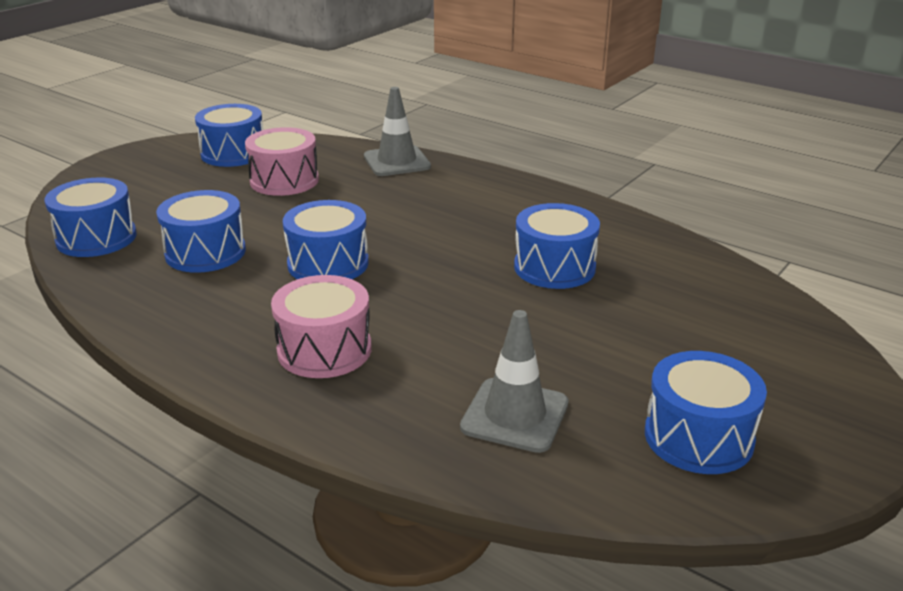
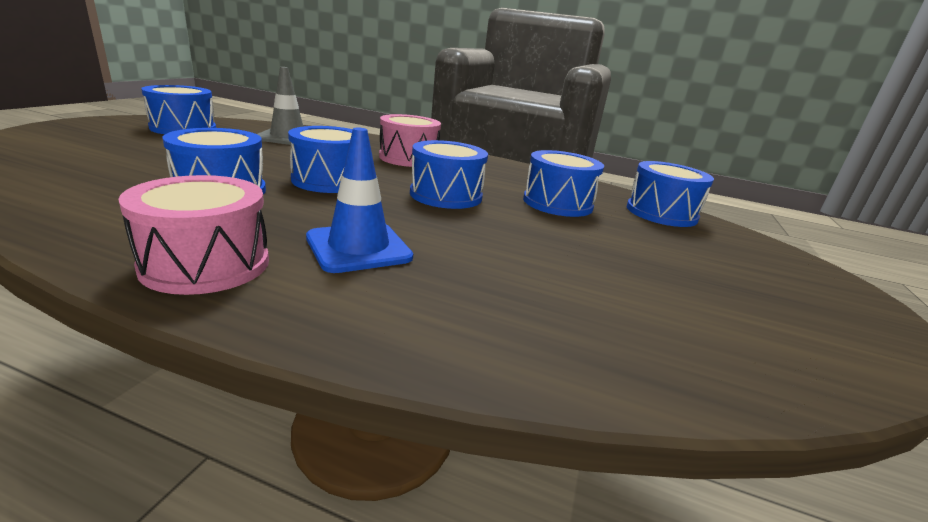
camera: 160 degrees right, 5 degrees down
(233, 153) = (758, 335): blue drum -> blue drum (329, 180)
(284, 181) = (599, 281): pink drum -> pink drum (206, 264)
(397, 162) = (463, 338): grey traffic cone -> none
(436, 207) = (358, 247): none -> blue traffic cone

